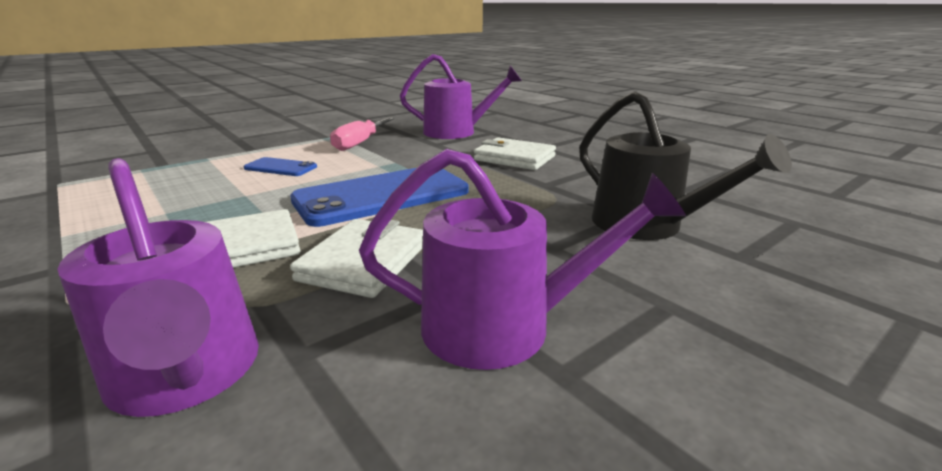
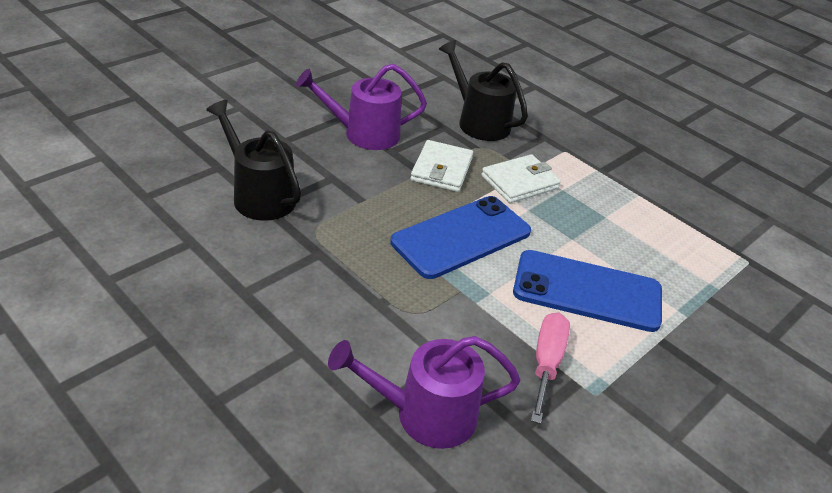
camera: 170 degrees right, 15 degrees up
(187, 375) = (479, 122): purple watering can -> black watering can
(280, 167) = (587, 291): blue phone -> blue phone, size x2.10
(514, 158) = (343, 313): white wallet -> none

